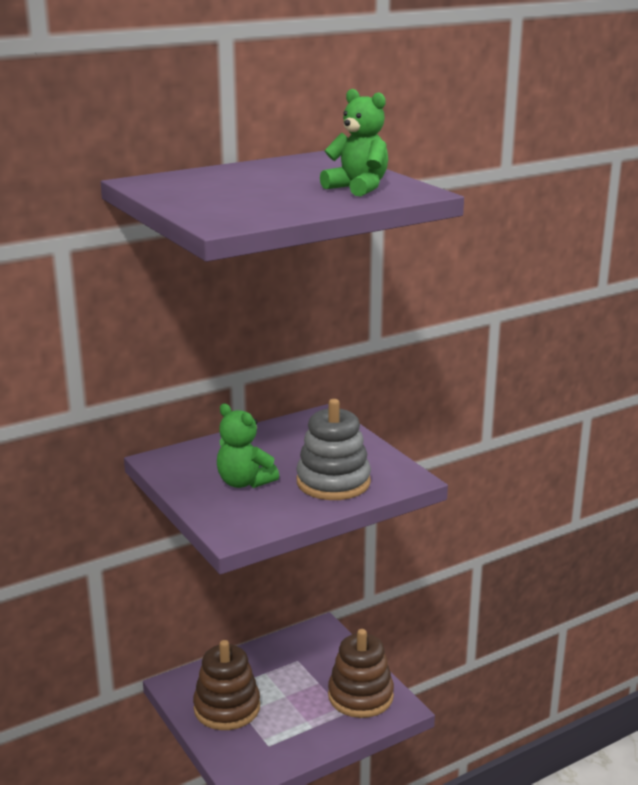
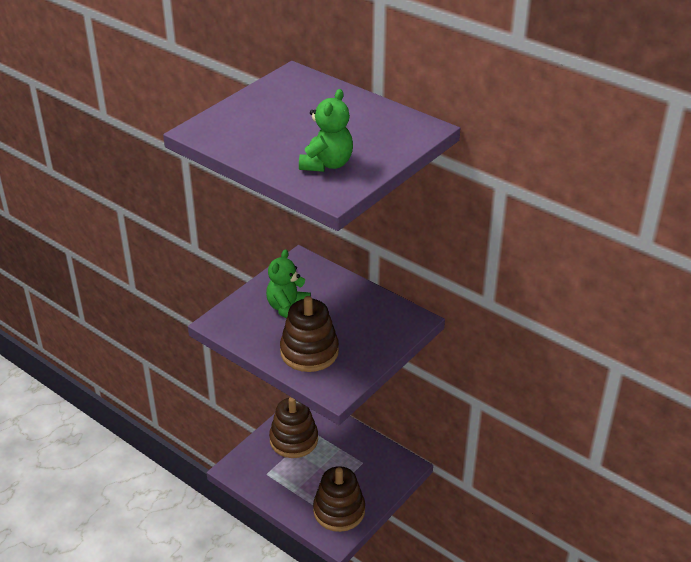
camera: 70 degrees right, 15 degrees up
(333, 482) = (309, 352): grey stacking toy -> brown stacking toy

